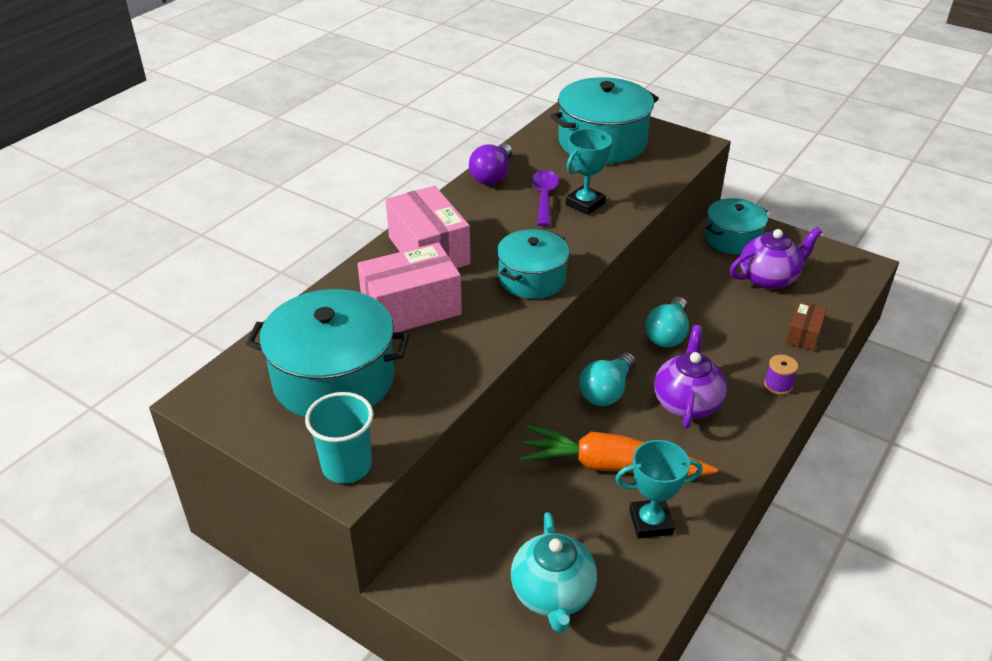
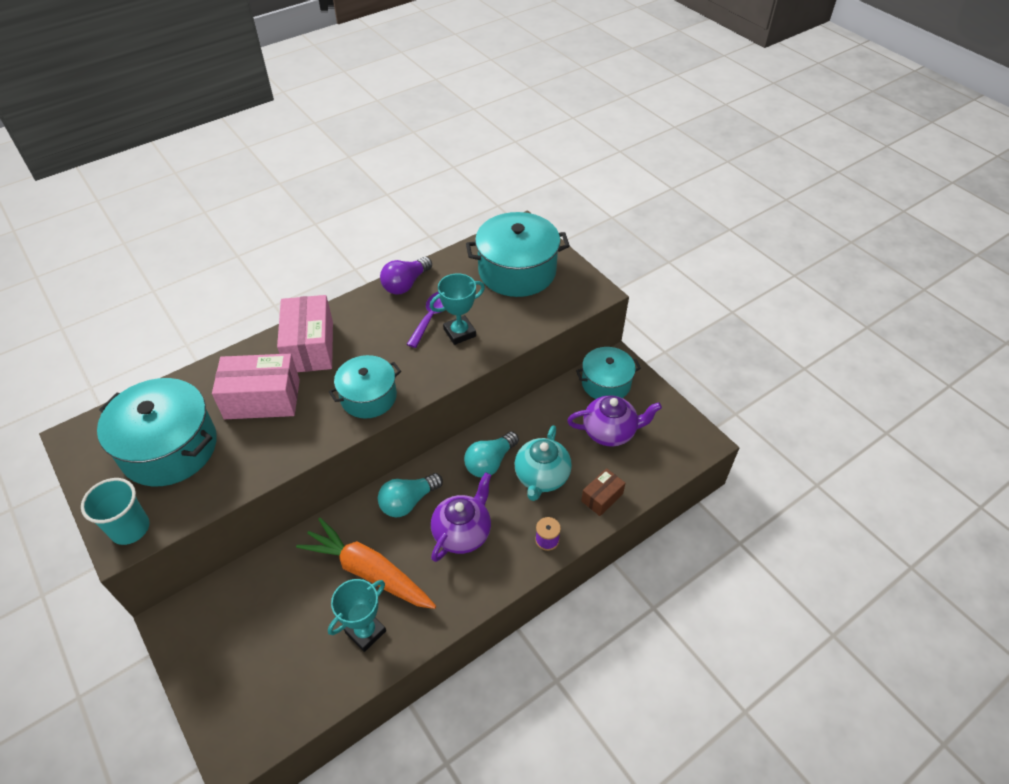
camera: 20 degrees right, 10 degrees up
(553, 595) = (257, 668): turquoise teapot -> turquoise teapot (541, 477)
(650, 522) = (365, 632): turquoise trophy -> turquoise trophy turned 60 degrees counterclockwise

